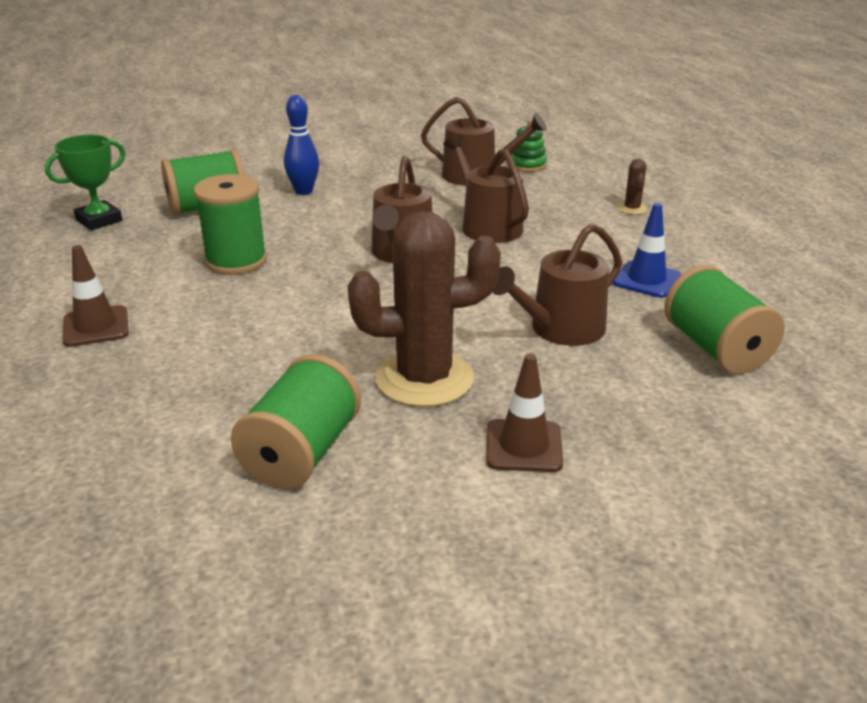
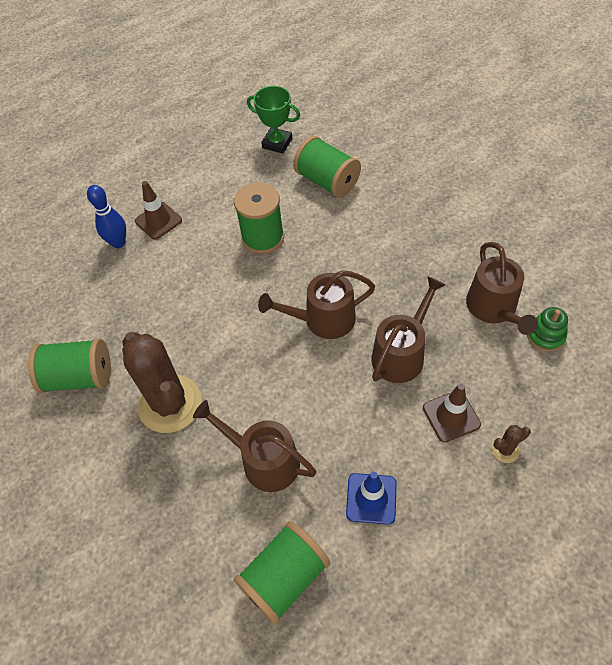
camera: 70 degrees right, 25 degrees up
(303, 191) = (386, 216): blue bowling pin -> blue bowling pin (118, 242)
(524, 446) = (120, 485): brown traffic cone -> brown traffic cone (451, 416)

